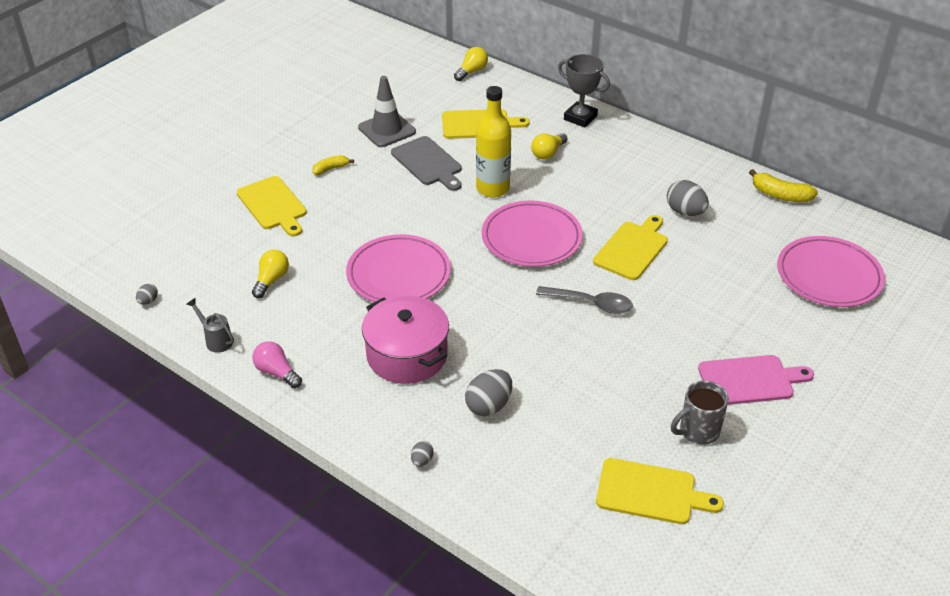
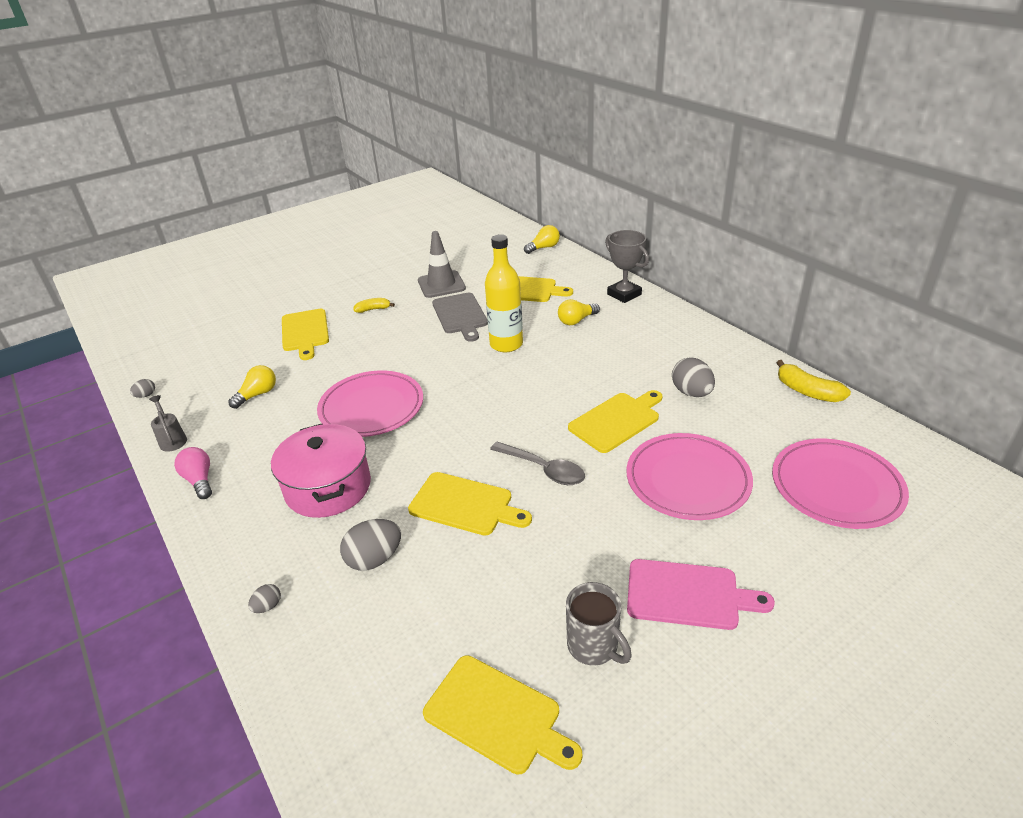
camera: 20 degrees right, 5 degrees down
(531, 238) = (518, 394): pink plate -> pink plate (687, 480)
(540, 346) = (465, 505): none -> yellow cutting board
(697, 431) = (594, 646): grey mug -> grey mug turned 120 degrees counterclockwise

